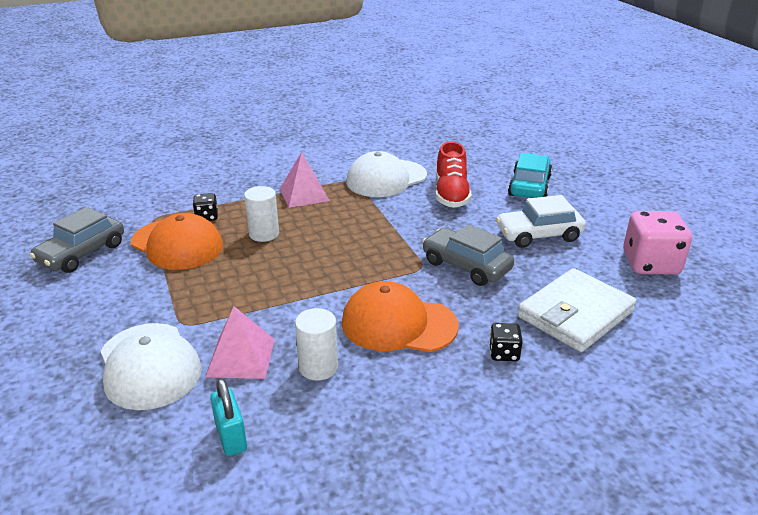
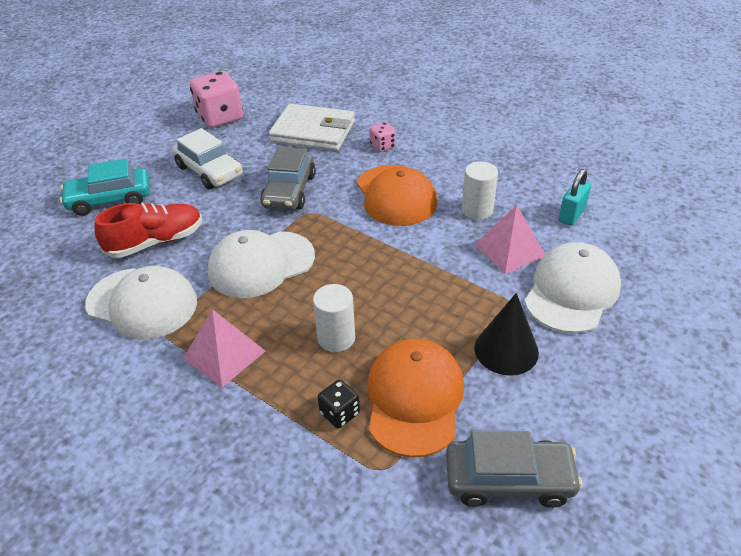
camera: 120 degrees left, 10 degrees up
(153, 297) = (506, 350): none -> black cone
(376, 227) = (261, 264): none -> white cap
(504, 353) = (382, 146): black dice -> pink dice

